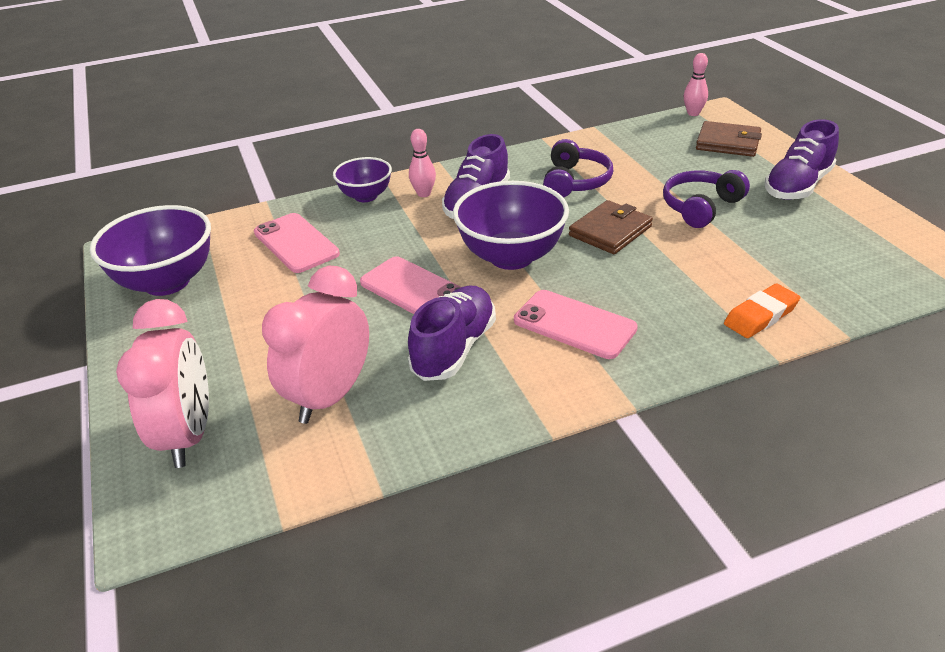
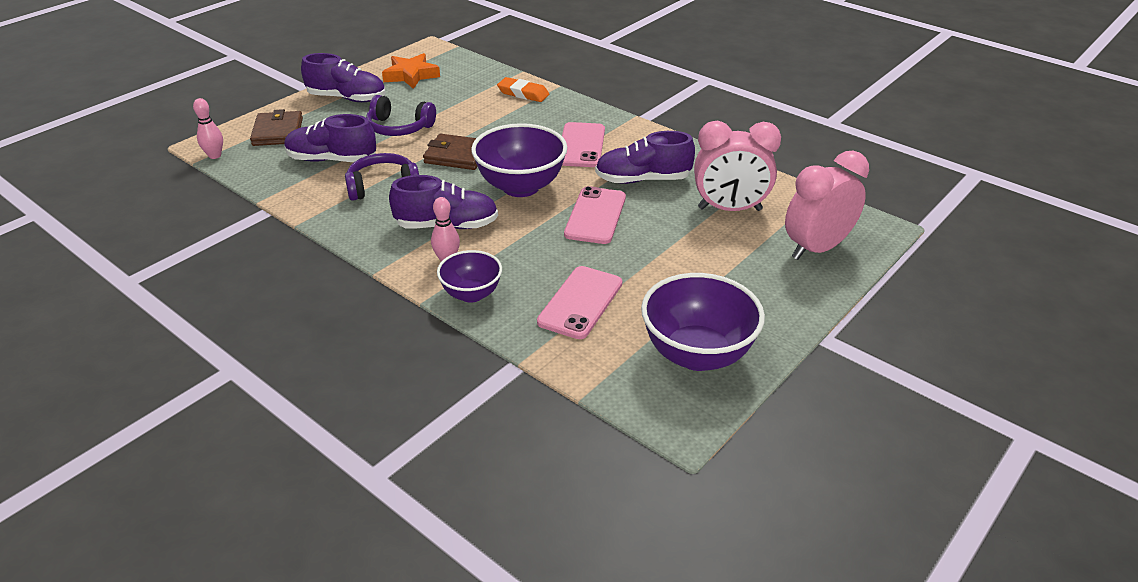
camera: 120 degrees left, 0 degrees up
(648, 163) = (332, 160): none -> purple shoe
(856, 236) = (411, 75): none -> orange star

